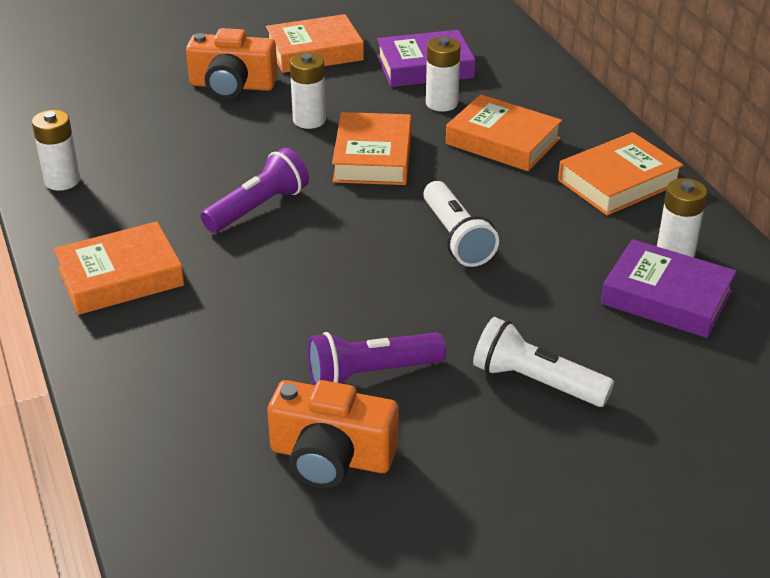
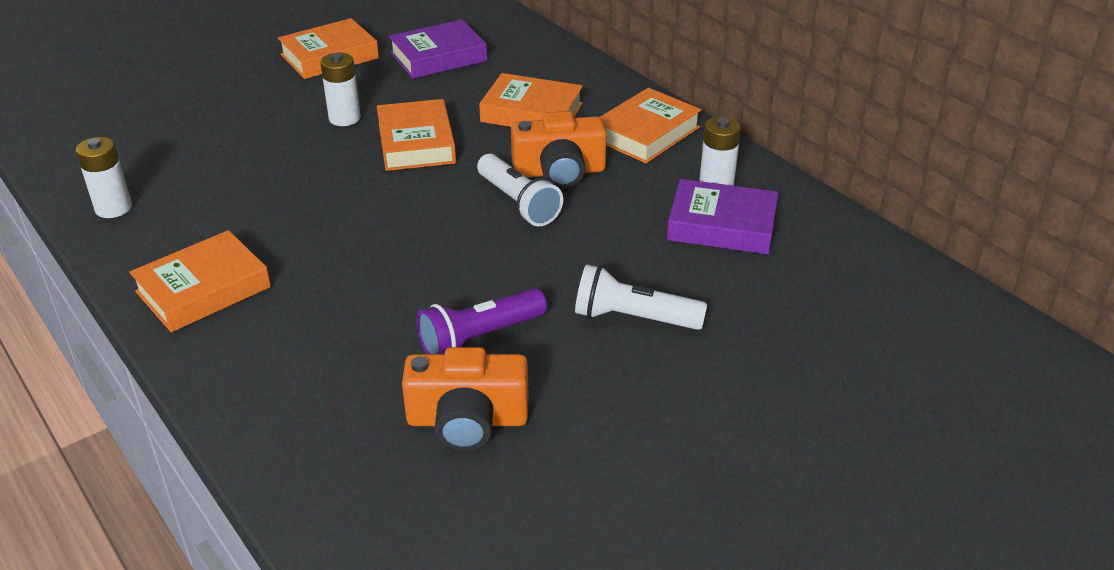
camera: 15 degrees left, 0 degrees up
(232, 86) = (259, 97): orange camera -> orange camera (559, 172)
(258, 207) = (321, 204): purple flashlight -> none
(441, 103) = (464, 87): white battery -> none

